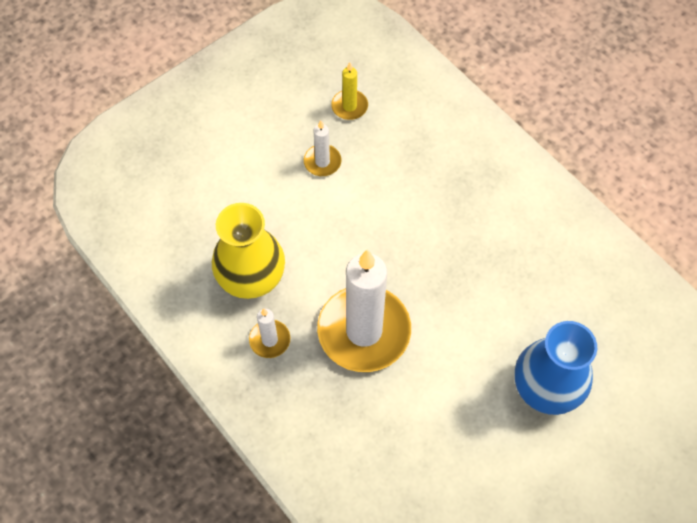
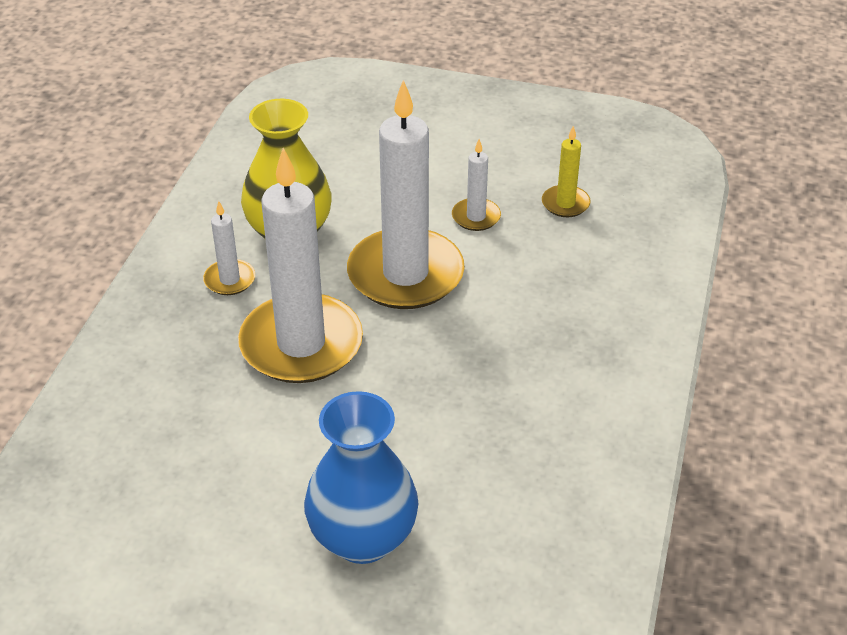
camera: 55 degrees right, 20 degrees down
(345, 234) = (405, 274): none -> white candle

